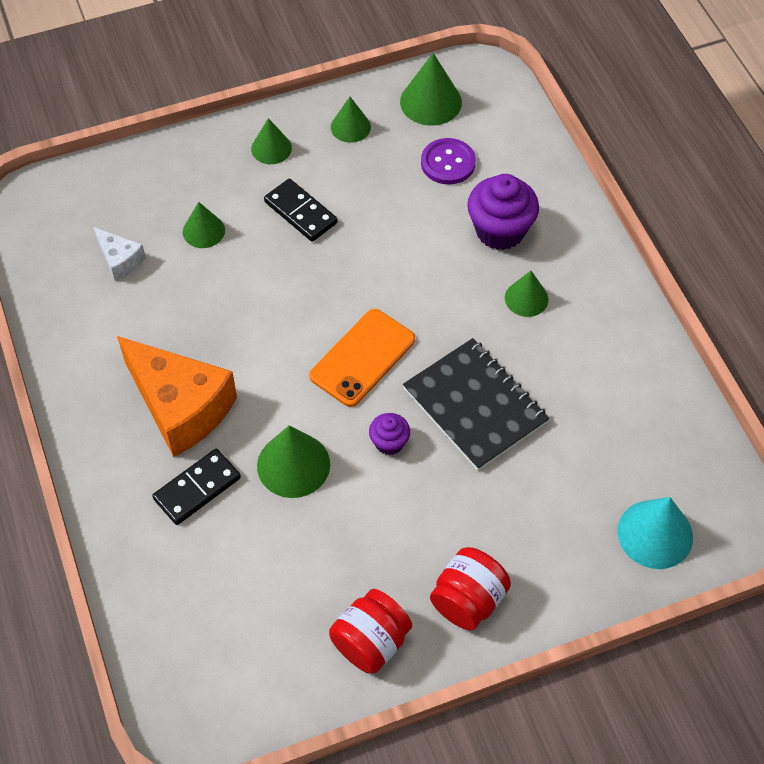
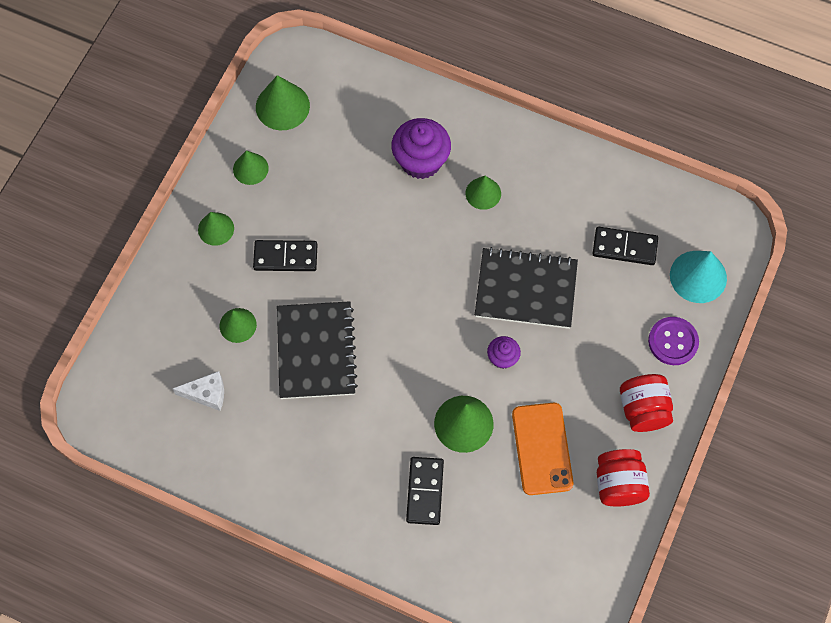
camera: 45 degrees left, 10 degrees up
(180, 406) = (357, 451): orange cheese -> none
(240, 302) = (316, 351): none -> black notebook
(362, 358) = (429, 319): orange phone -> orange phone (542, 448)
(448, 163) = (340, 141): purple button -> purple button (673, 341)
(609, 449) = (624, 247): none -> black domino

